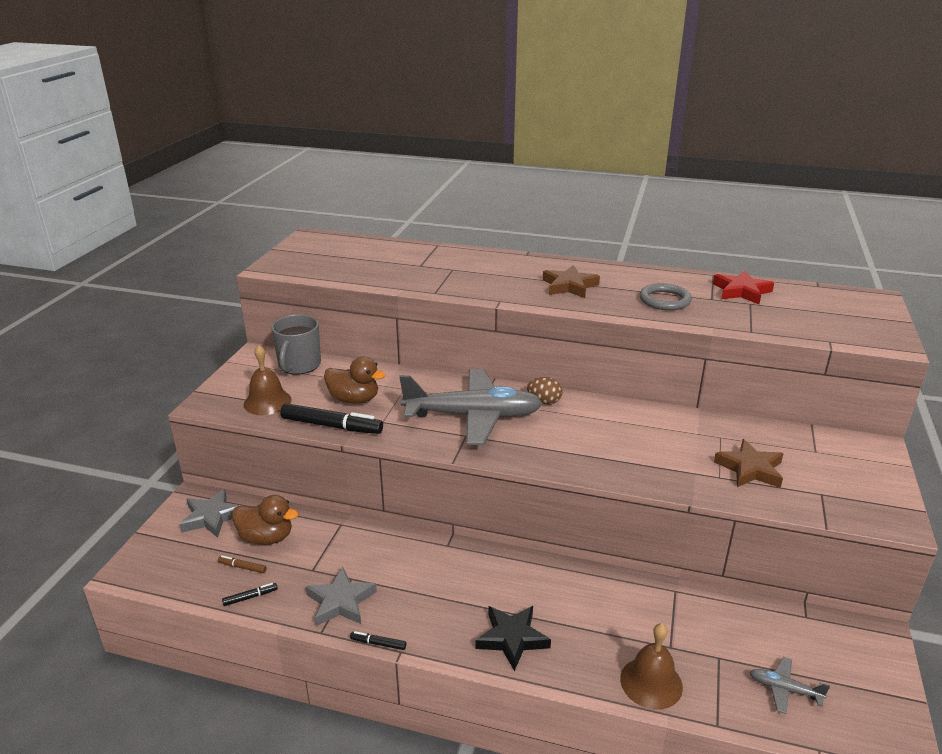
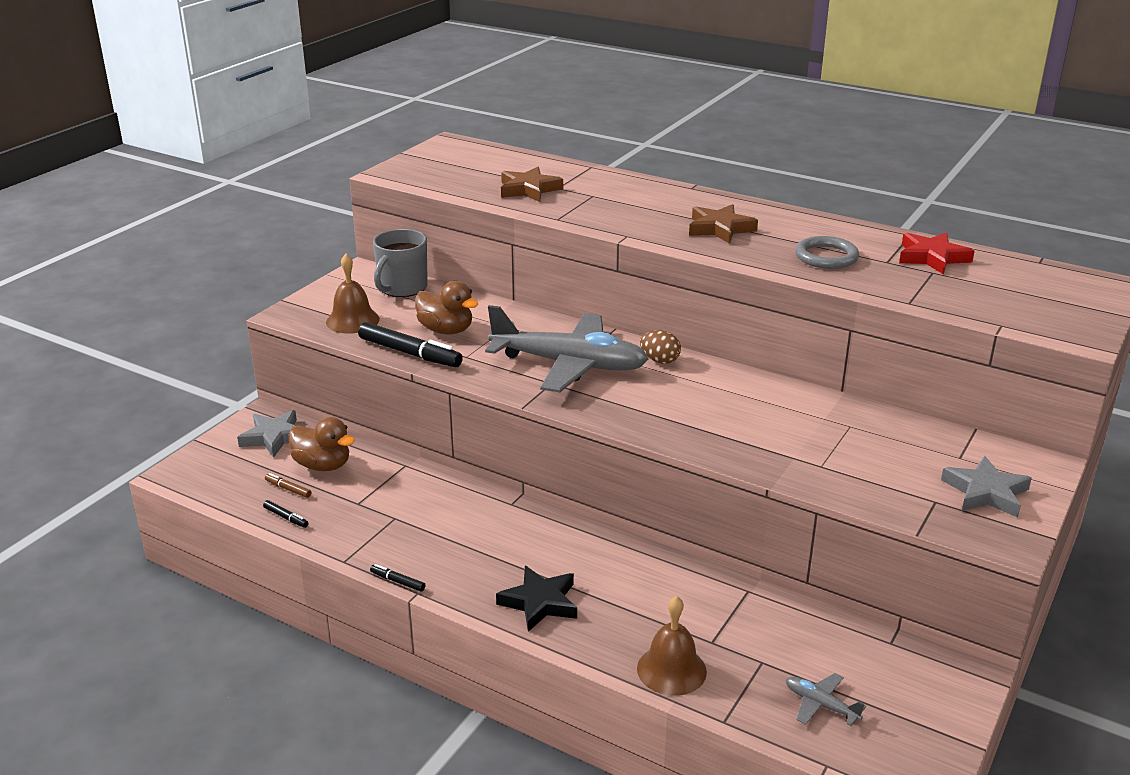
camera: 15 degrees right, 0 degrees up
(250, 597) = (286, 517): black marker -> black marker turned 45 degrees clockwise
(340, 602) = (375, 537): grey star -> grey star (985, 492)
(750, 469) = (864, 463): brown star -> brown star (528, 189)

